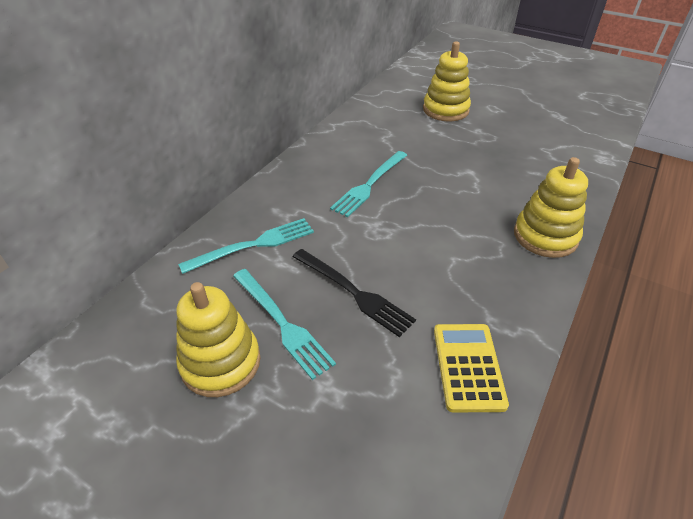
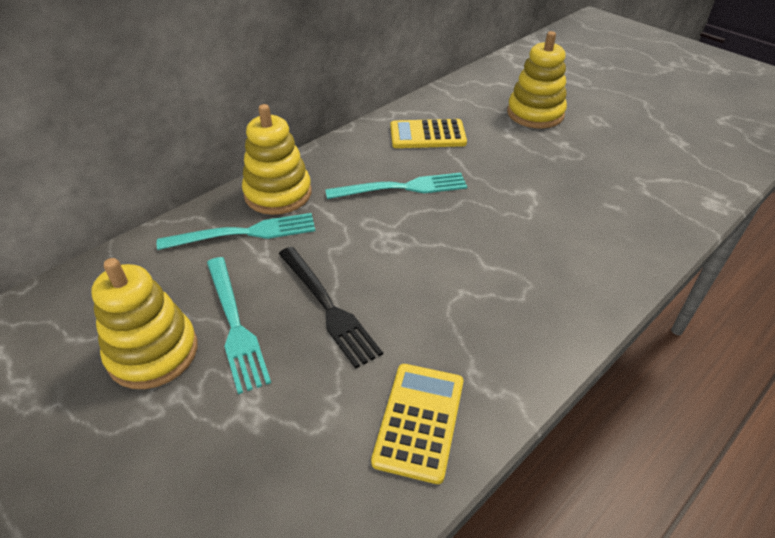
camera: 15 degrees right, 0 degrees up
(369, 139) = (427, 135): none -> yellow calculator
(369, 185) = (402, 188): turquoise fork -> turquoise fork turned 150 degrees counterclockwise
(545, 236) = (589, 286): yellow stacking toy -> yellow stacking toy (278, 194)

